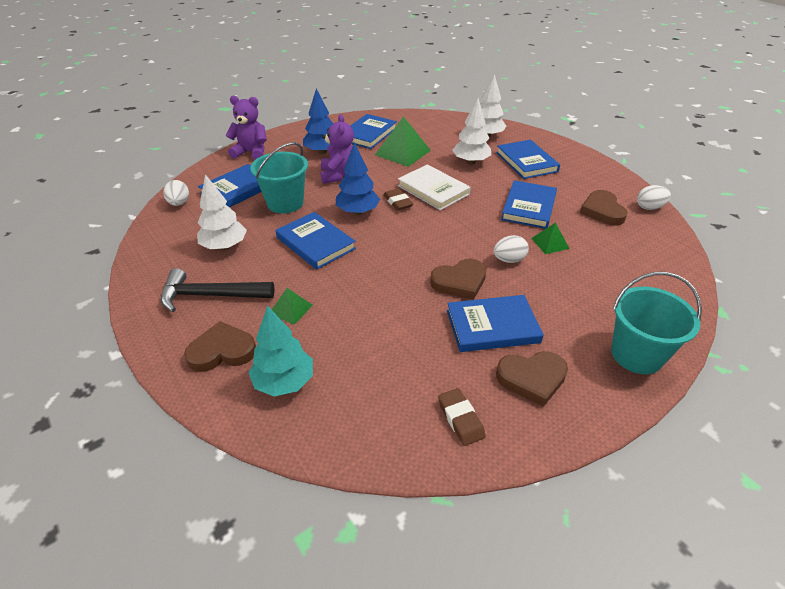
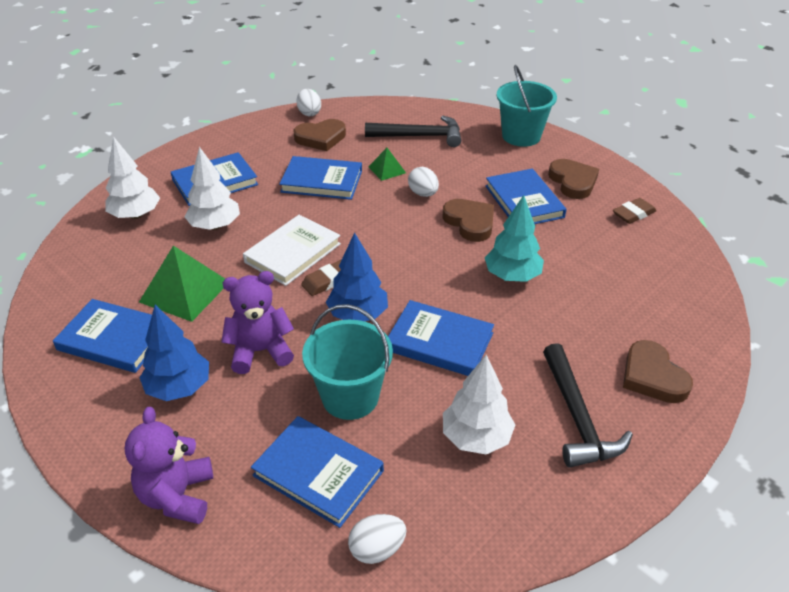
camera: 100 degrees left, 0 degrees up
(284, 382) = (661, 319): turquoise tree -> turquoise tree (512, 276)
(290, 309) = (565, 337): green pyramid -> none
(315, 243) = (439, 342): blue book -> blue book turned 75 degrees clockwise
(618, 271) = (419, 136): none -> black hammer

